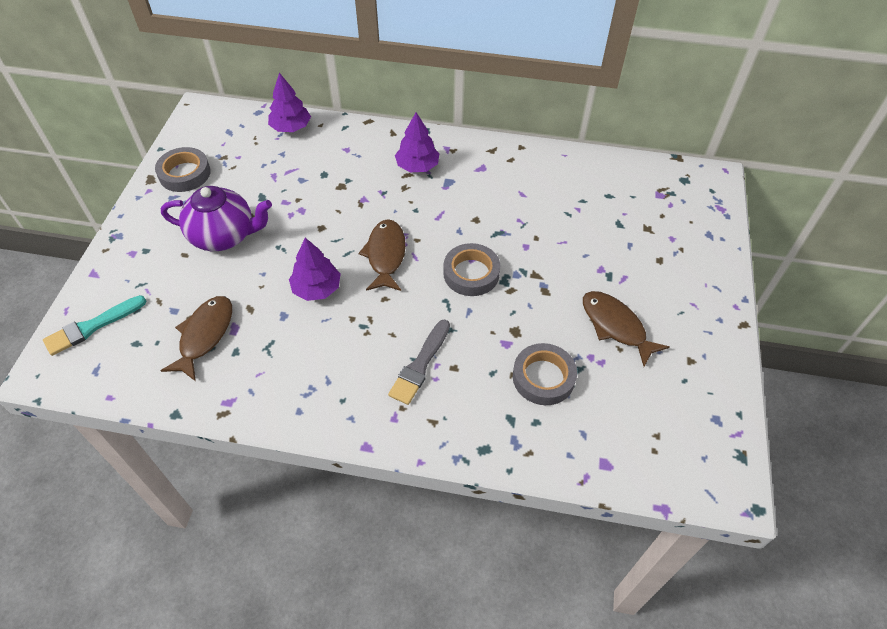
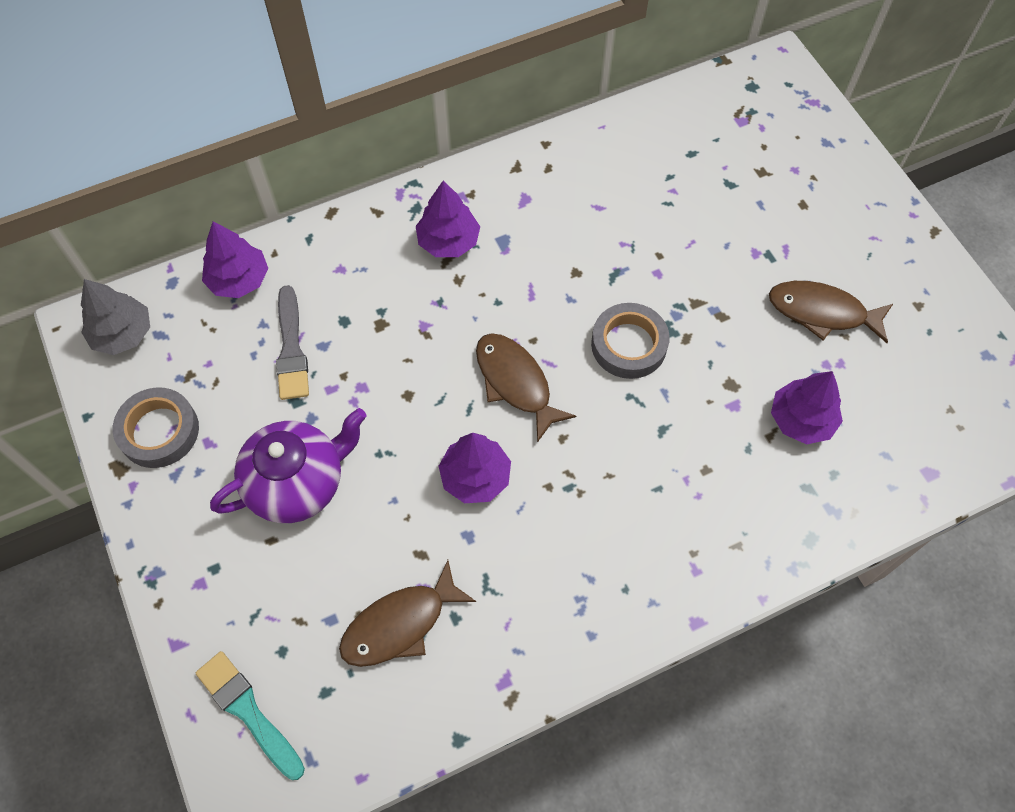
camera: 35 degrees left, 10 degrees up
(92, 327) = (248, 711): turquoise brush -> turquoise brush turned 120 degrees clockwise
(205, 335) = (400, 624): brown fish -> brown fish turned 105 degrees counterclockwise
(212, 122) = (123, 334): none -> grey tree
(420, 365) = (670, 491): grey brush -> grey brush (291, 349)
(543, 377) = (801, 419): grey tape -> purple tree

